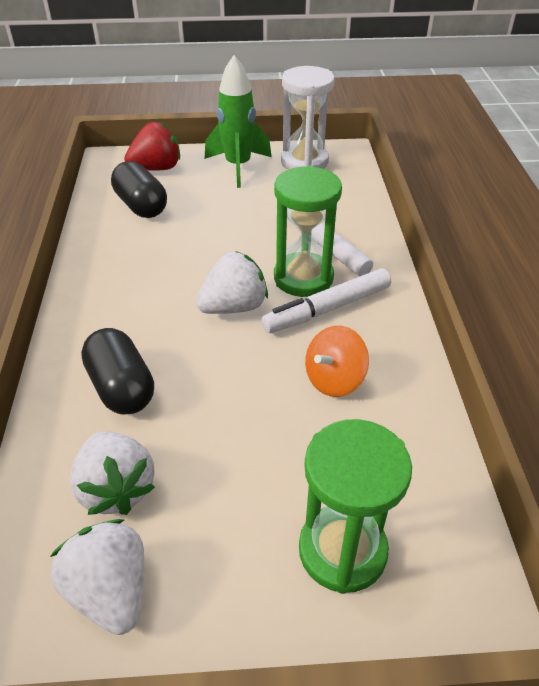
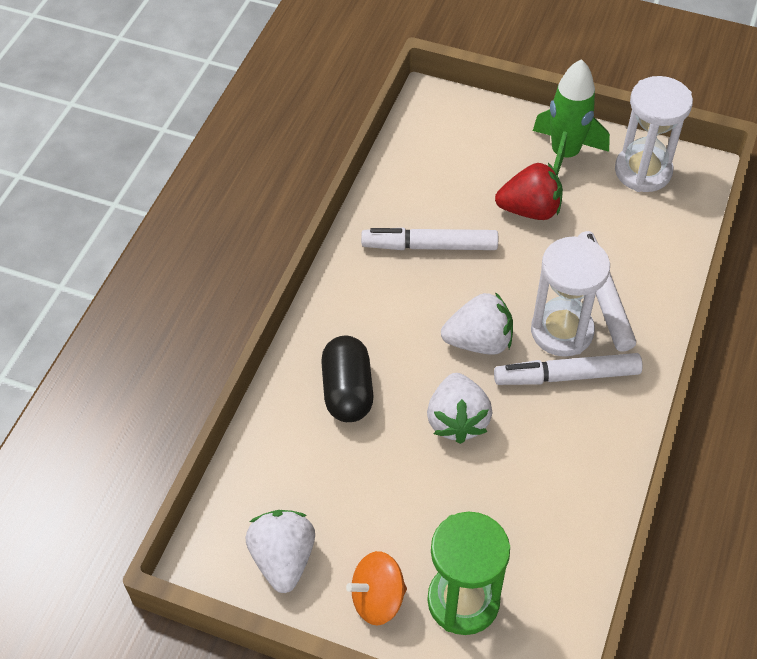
camera: 25 degrees right, 10 degrees up
(116, 488) = (313, 482): white strawberry -> white strawberry (457, 420)
(141, 206) = (439, 180): black capsule -> none
(153, 251) = (429, 246): none -> white marker
(156, 168) = (475, 130): red strawberry -> red strawberry (530, 210)
(303, 278) = (562, 331): green hourglass -> white hourglass
(334, 379) = (534, 453): orange spinning top -> orange spinning top (377, 599)

